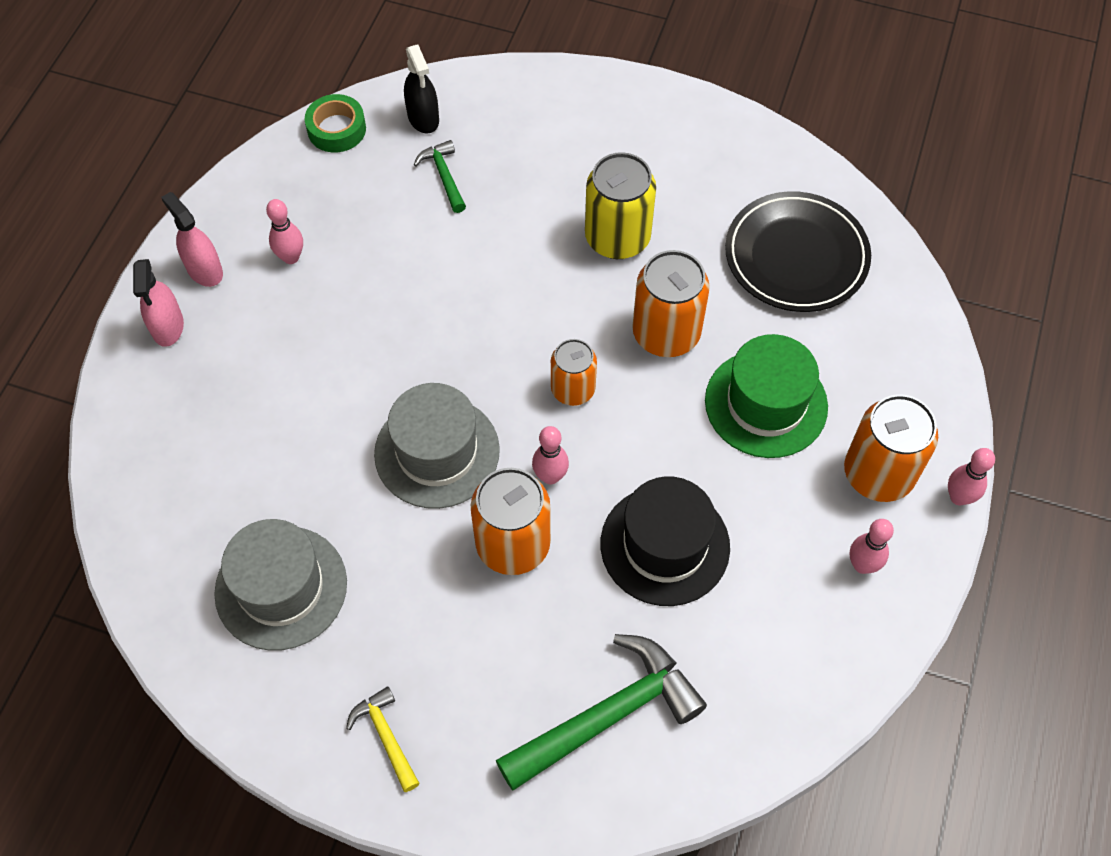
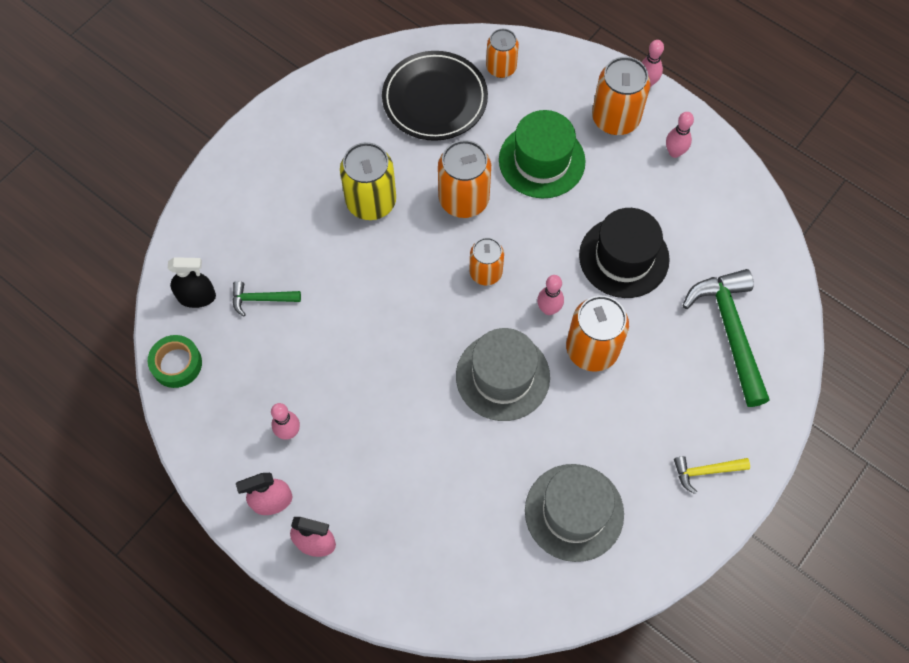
camera: 70 degrees left, 5 degrees up
(884, 314) = (501, 68): none -> orange can

